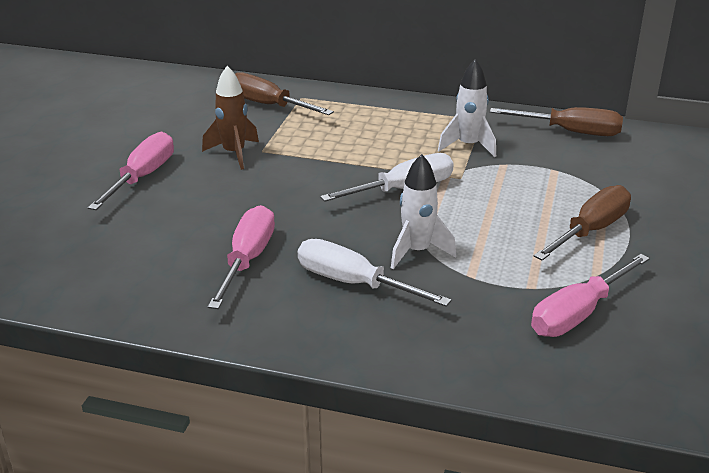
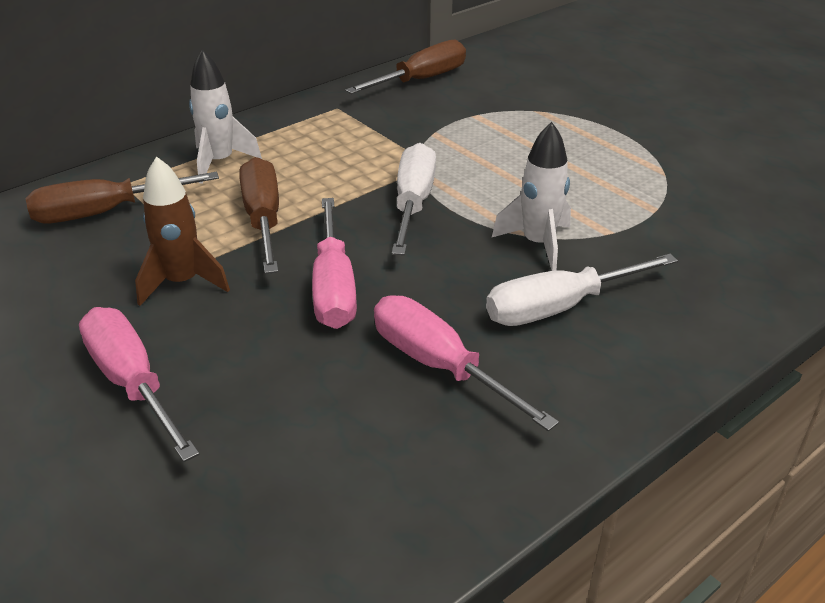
camera: 55 degrees left, 5 degrees up
(468, 146) = (377, 135): white rocket -> white rocket (220, 162)
(577, 314) = (716, 206): pink screwdriver -> pink screwdriver (334, 288)
(591, 230) = (592, 142): brown screwdriver -> brown screwdriver (263, 218)

